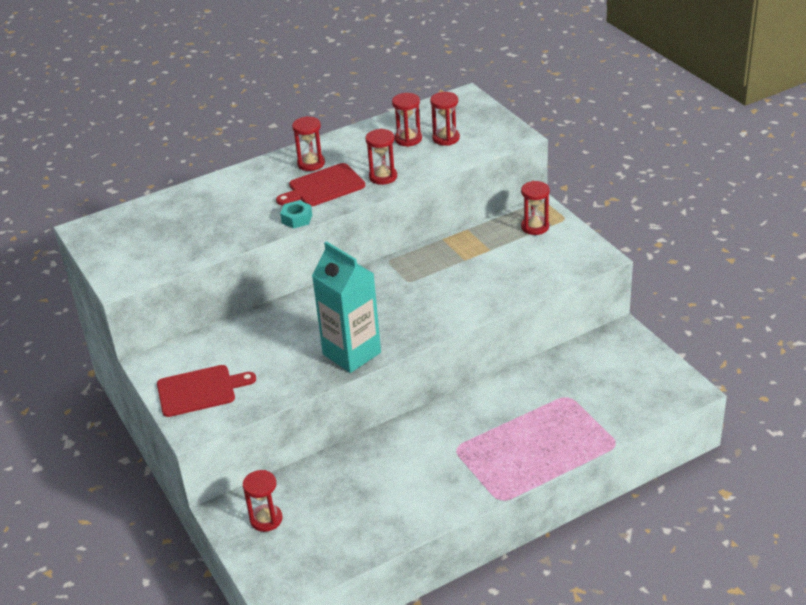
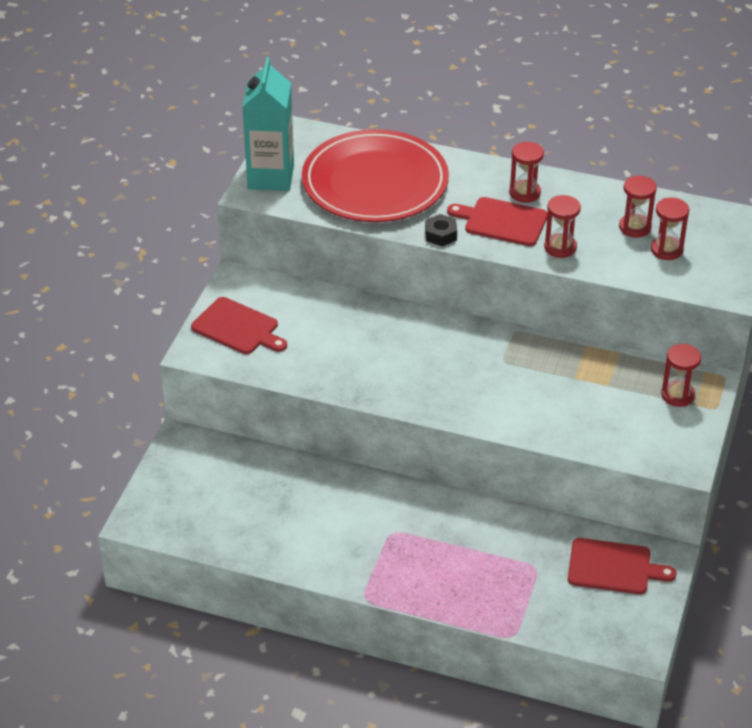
camera: 45 degrees right, 5 degrees up
(201, 219) = (375, 182): none -> red plate
(266, 519) = (198, 469): red hourglass -> none
(297, 219) = (441, 235): turquoise nut -> black nut
(351, 353) = (374, 385): turquoise carton -> turquoise carton (271, 177)
(606, 361) = (613, 567): none -> red cutting board

